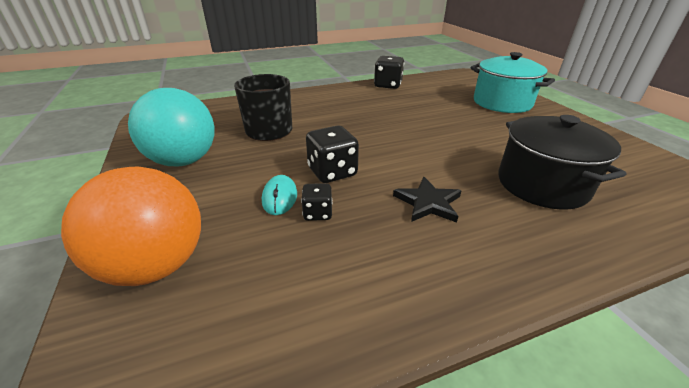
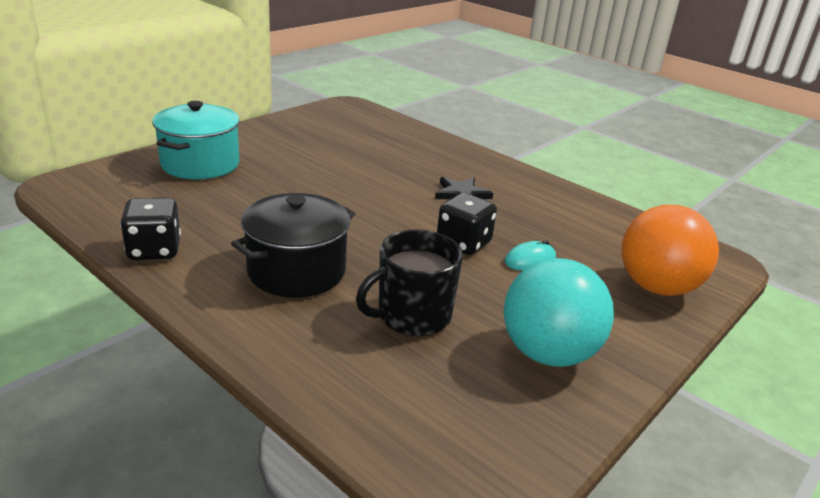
camera: 120 degrees left, 5 degrees down
(317, 213) = (527, 236): black dice -> none
(542, 184) = (389, 154): black pot -> black pot (296, 271)

